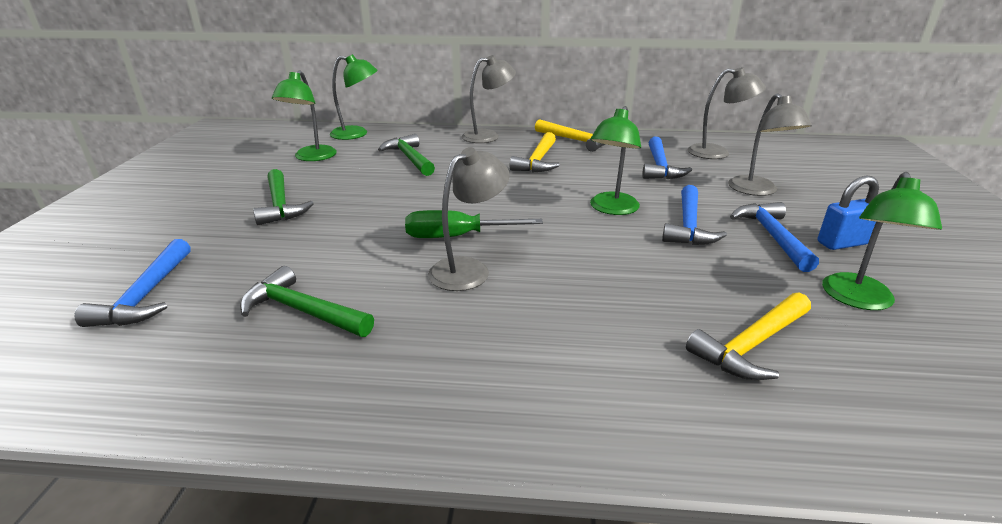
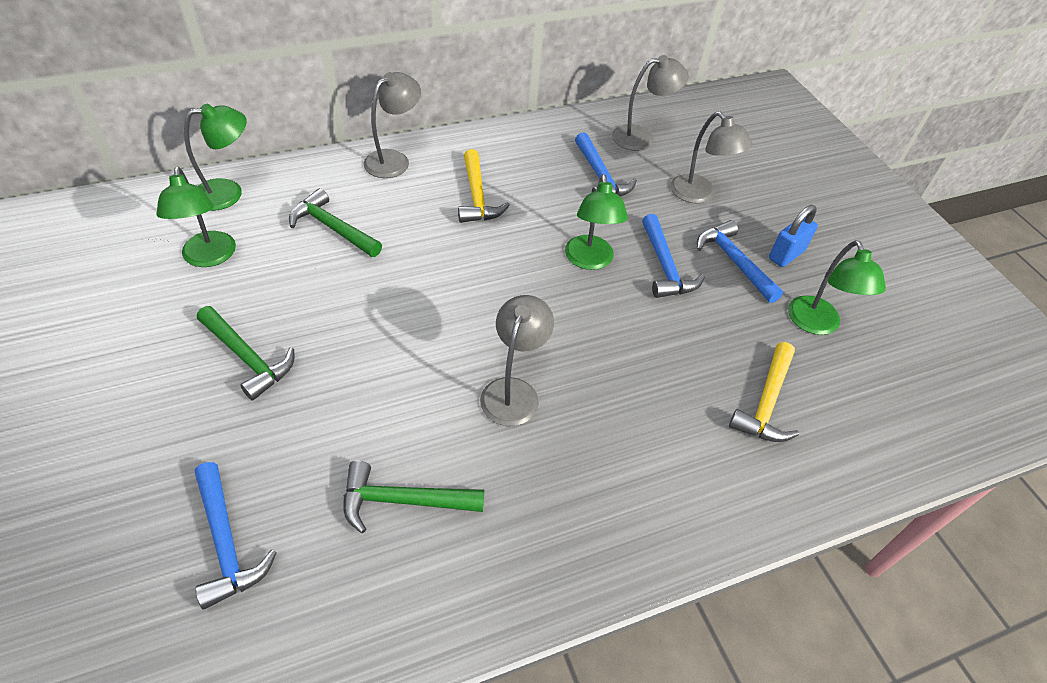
camera: 30 degrees left, 20 degrees up
(457, 236) = (474, 348): green screwdriver -> none
(576, 140) = (495, 146): yellow hammer -> none

